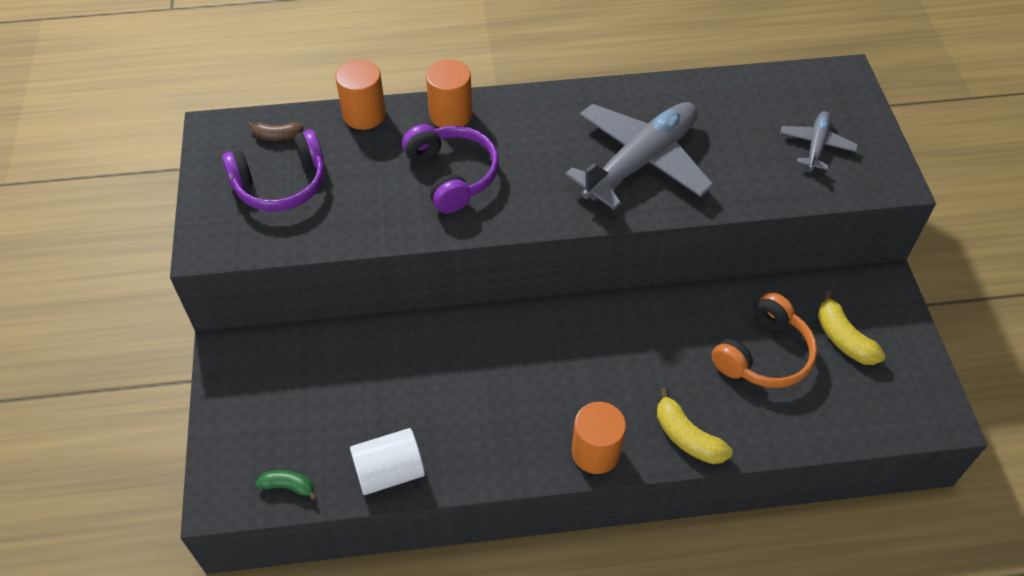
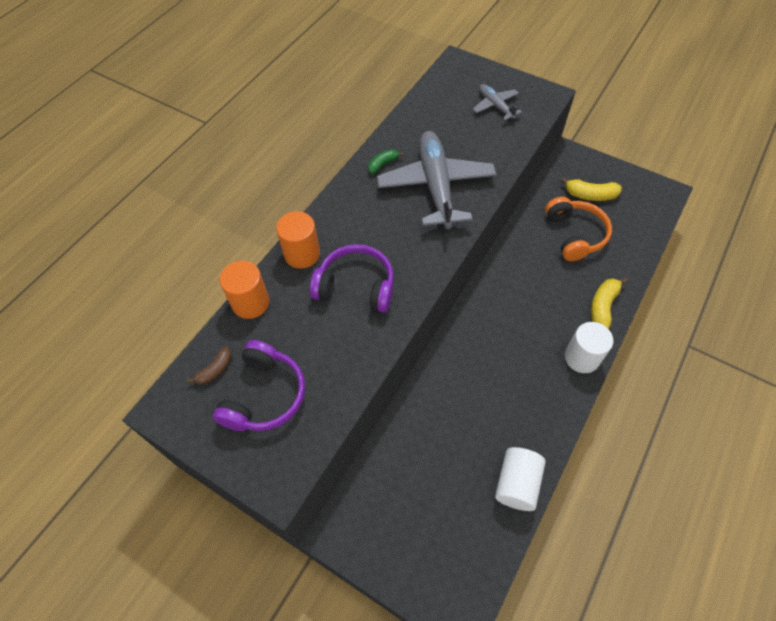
camera: 50 degrees left, 5 degrees up
(288, 486) = (483, 558): green banana -> green banana (382, 164)
(596, 452) = (582, 357): orange cylinder -> white cylinder
(687, 437) = (603, 306): yellow banana -> yellow banana turned 120 degrees clockwise

